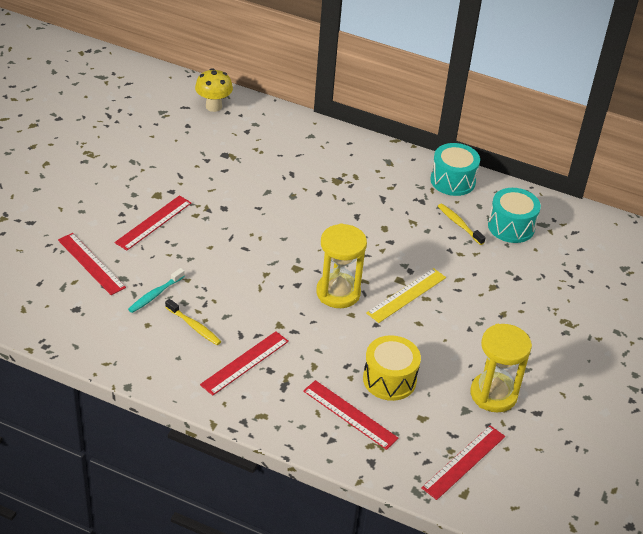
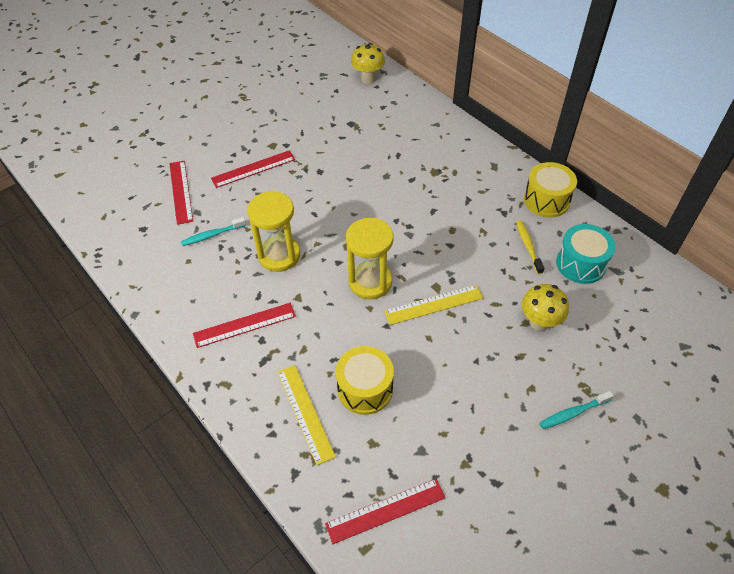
camera: 30 degrees right, 10 degrees up
(194, 326) = (224, 275): yellow toothbrush -> none
(350, 414) = (305, 413): red ruler -> yellow ruler
(452, 181) = (546, 200): turquoise drum -> yellow drum
(493, 394) = (460, 443): yellow hourglass -> yellow hourglass (279, 255)
(503, 283) = (539, 322): none -> yellow mushroom
(567, 343) = (573, 413): none -> turquoise toothbrush

